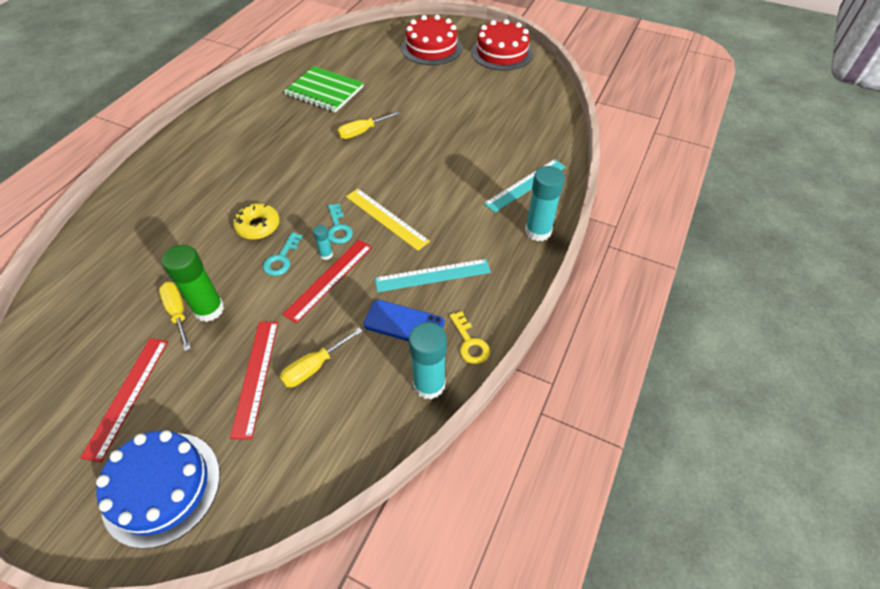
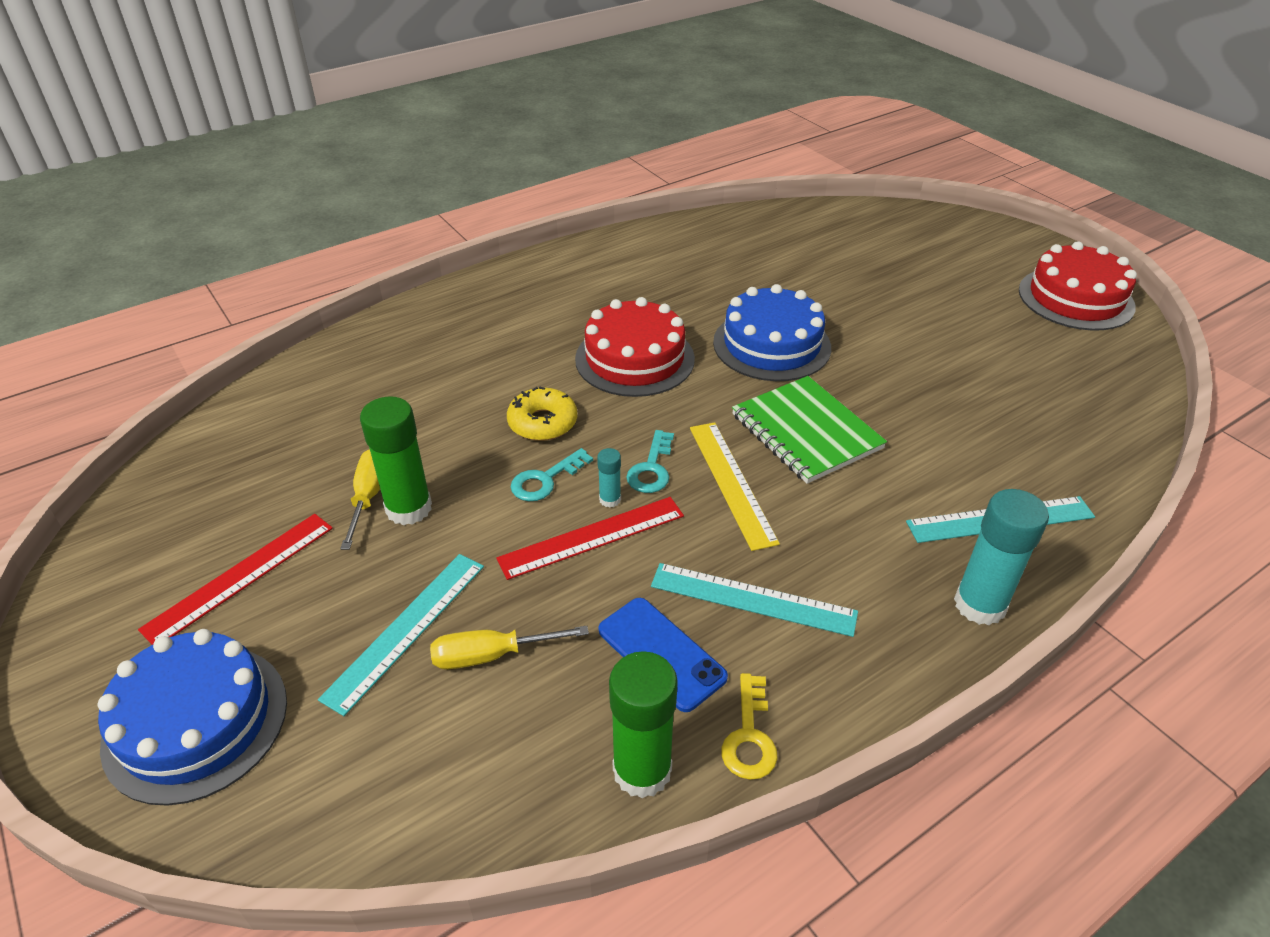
camera: 30 degrees right, 10 degrees down
(255, 376) = (406, 629): red ruler -> turquoise ruler
(324, 91) = (750, 271): green notebook -> green notebook (806, 431)
(362, 132) = (771, 345): yellow screwdriver -> blue cake
(429, 384) = (642, 770): turquoise glue stick -> green glue stick
(431, 48) = (955, 258): red cake -> red cake (634, 359)

